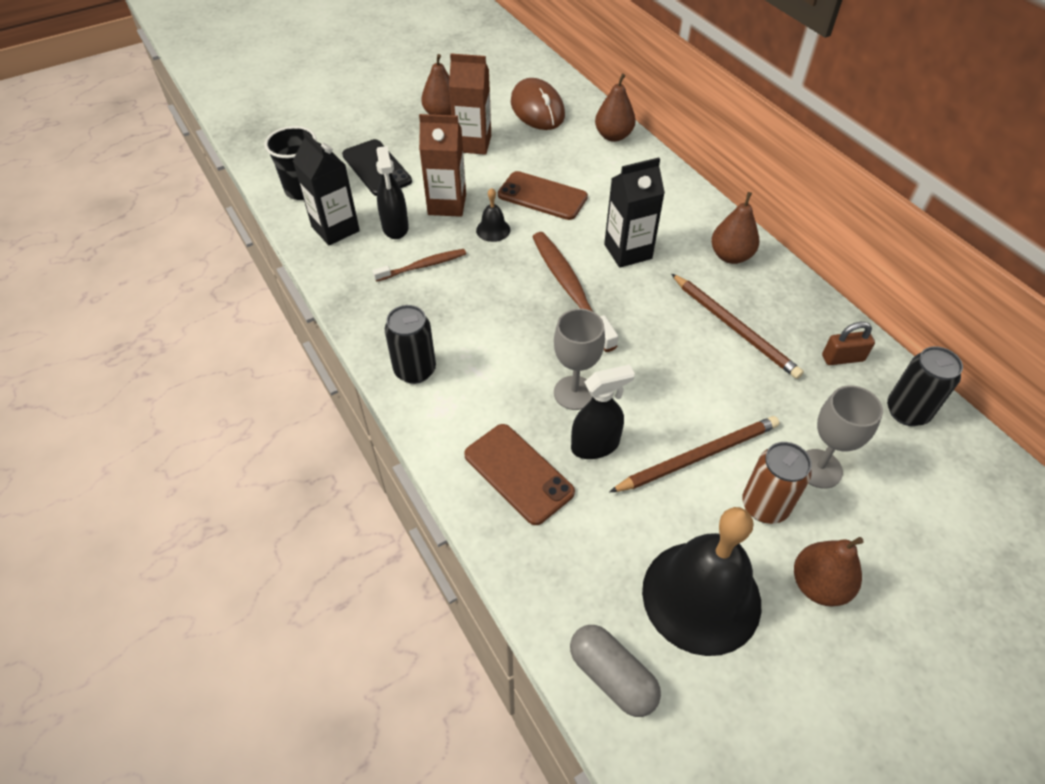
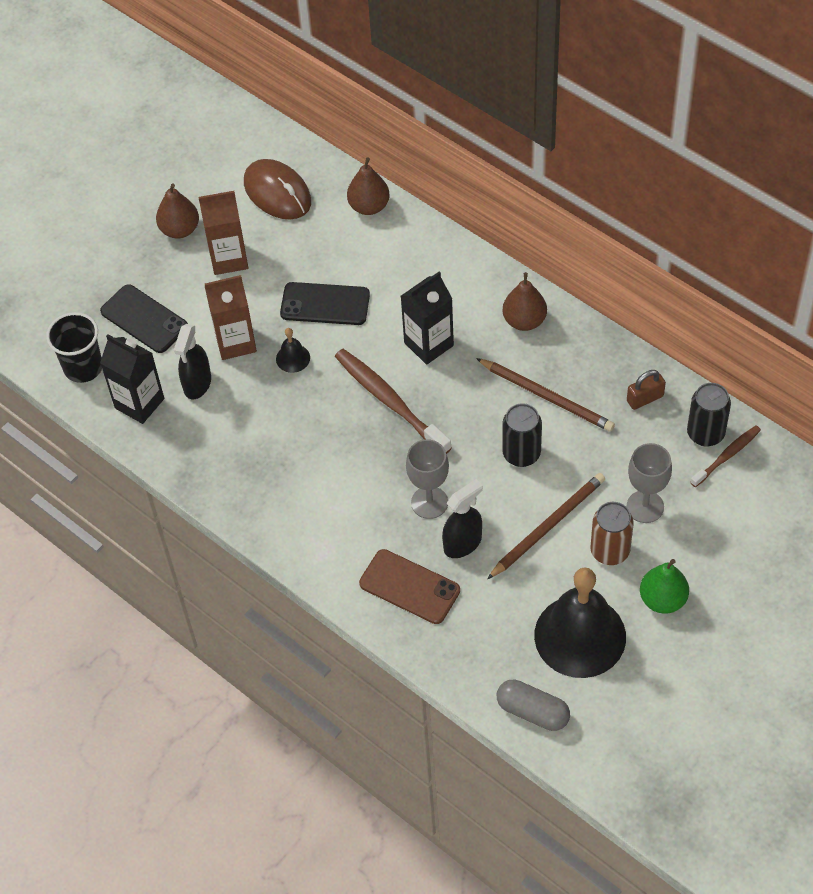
camera: 15 degrees left, 5 degrees up
(395, 227) = (197, 384): black spray bottle -> black spray bottle turned 45 degrees clockwise
(415, 370) = (284, 524): black can -> black can (521, 454)
(422, 266) = (243, 419): brown toothbrush -> brown toothbrush (726, 456)
(542, 196) = (325, 304): brown phone -> black phone
(818, 585) = (662, 599): brown pear -> green pear

